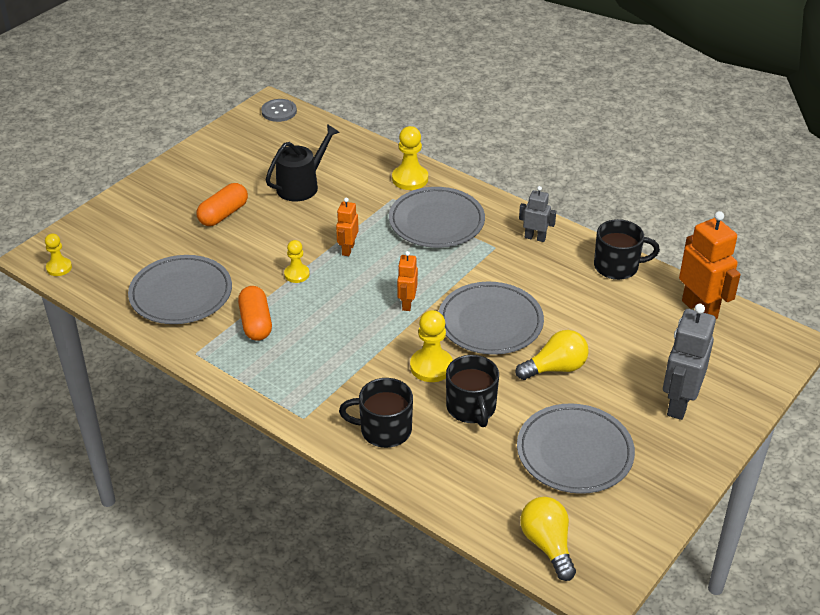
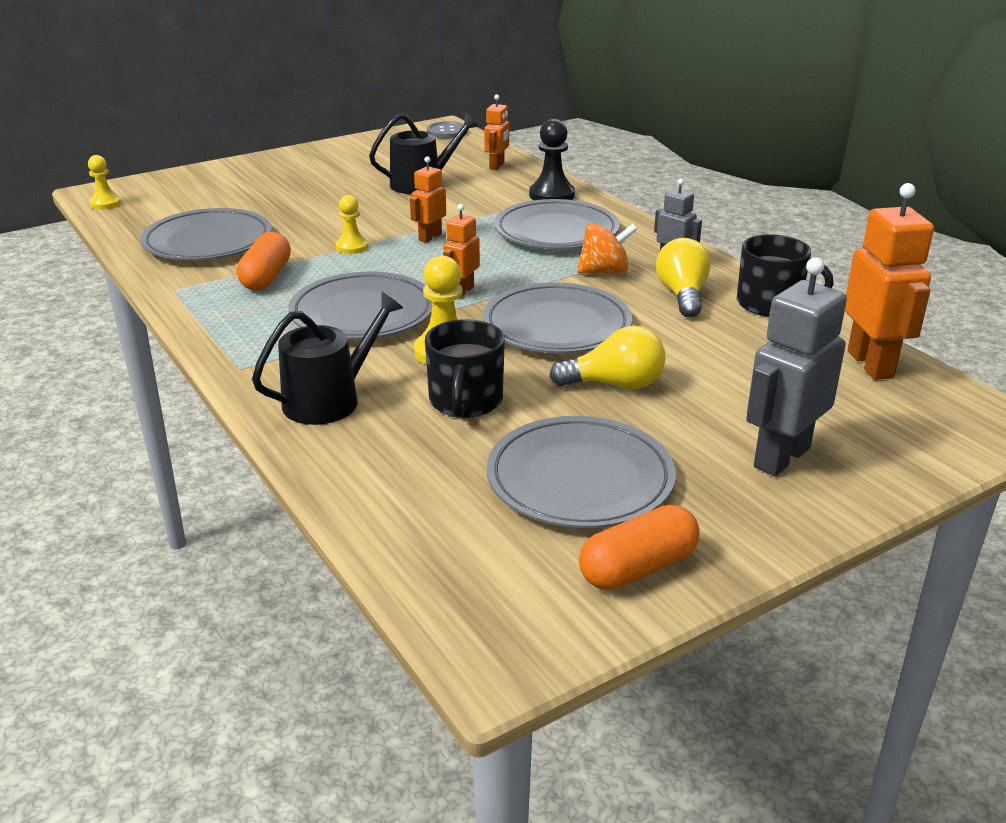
camera: 20 degrees right, 10 degrees down
(223, 214) = (316, 191): orange capsule -> orange capsule (638, 568)
(347, 150) = (497, 166): none -> orange robot
(352, 343) = (363, 313): none -> grey plate
(384, 430) = (329, 400): black mug -> black watering can
(410, 179) = (552, 195): yellow pawn -> black pawn
(494, 259) = (604, 272): none -> orange spinning top
(547, 545) = (458, 580): yellow light bulb -> yellow light bulb (682, 295)

